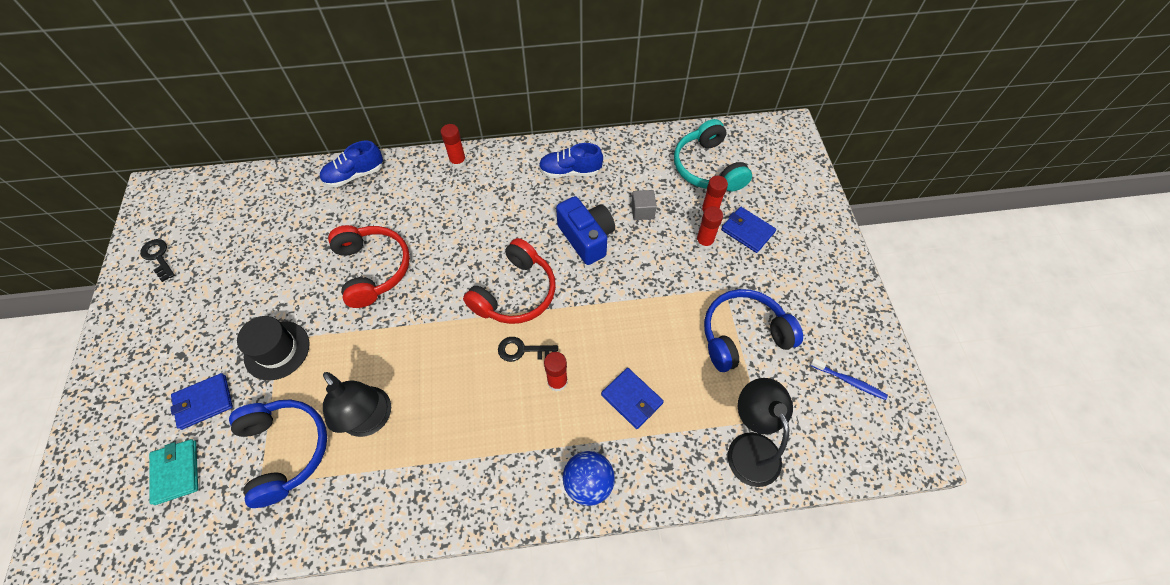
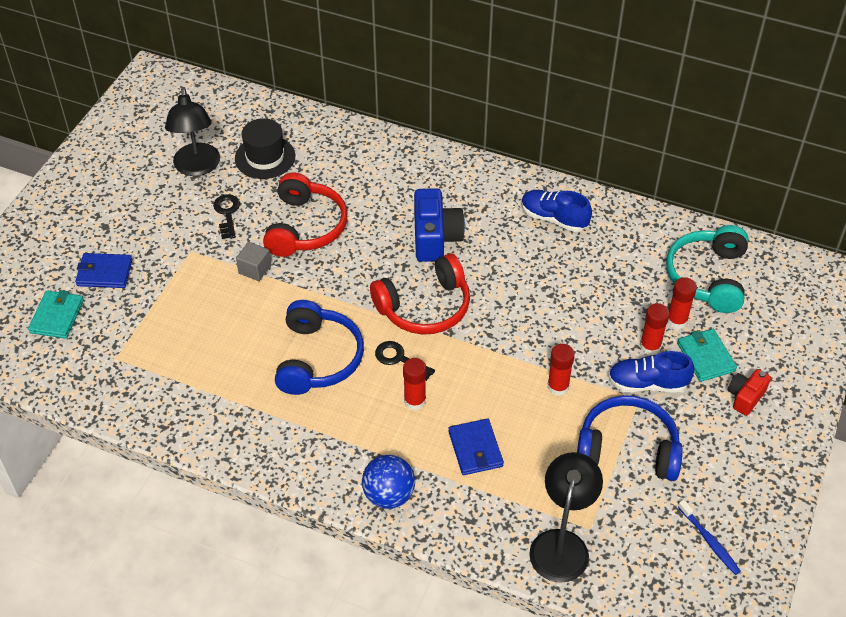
camera: 30 degrees right, 10 degrees down
(158, 257) = (127, 136): black key -> black key (227, 214)
(277, 350) = (184, 259): black hat -> black hat (265, 157)
(285, 450) = (148, 342): blue headphones -> blue headphones (317, 358)
(354, 175) = (337, 134): blue shoe -> blue shoe (647, 384)
(371, 420) = (231, 353): black lamp -> black lamp (197, 167)
(458, 161) = (445, 162): red glue stick -> red glue stick (558, 386)
(586, 238) = (528, 289): blue camera -> blue camera (435, 238)
(642, 211) = (604, 289): grey cube -> grey cube (255, 269)
(747, 231) = (705, 357): blue wallet -> turquoise wallet
(794, 249) = (745, 397): none -> red camera

